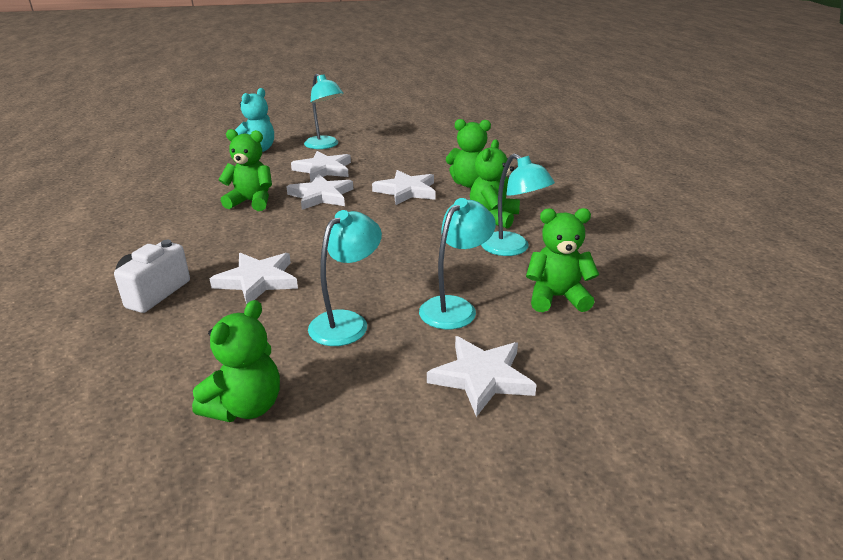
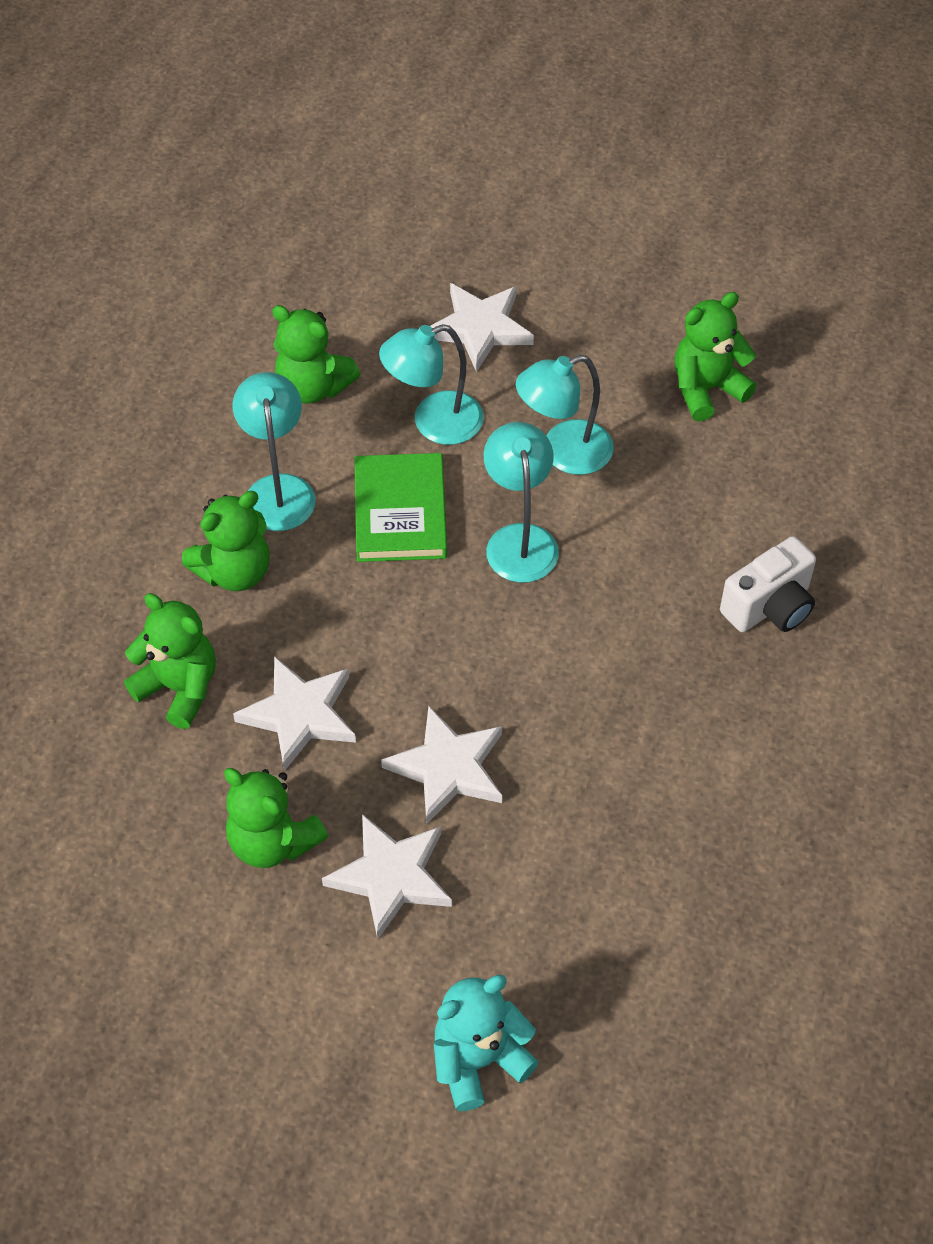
camera: 150 degrees left, 25 degrees up
(251, 202) = (572, 803): green teddy bear -> green teddy bear (273, 841)
(257, 281) = (635, 573): white star -> none
(325, 145) = (324, 1007): turquoise lamp -> turquoise lamp (519, 540)
(431, 262) = (400, 512): none -> green book

